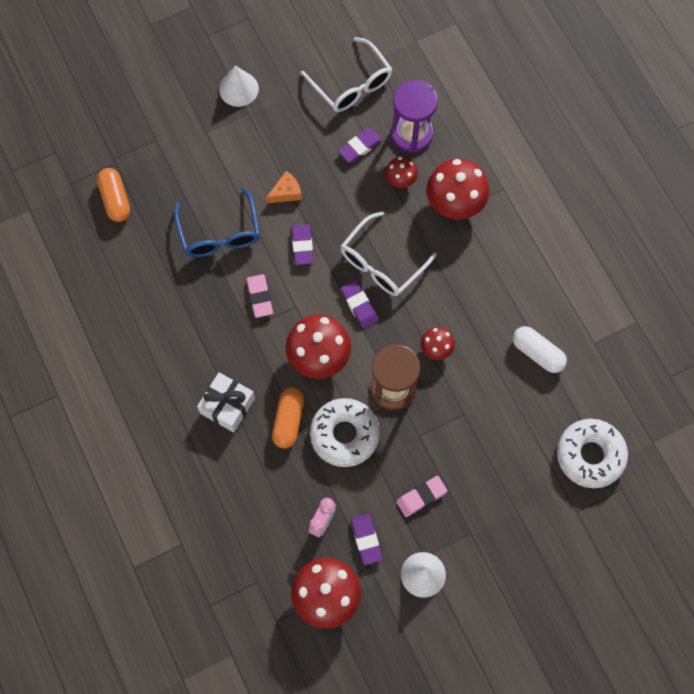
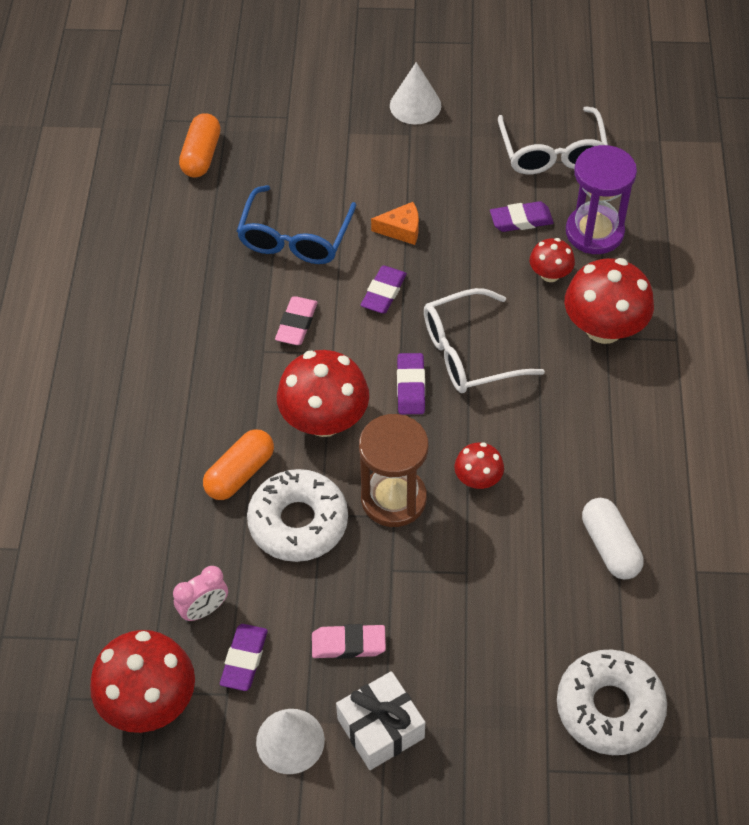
camera: 30 degrees right, 15 degrees down
(227, 406) = (179, 422): white gift -> white gift (380, 728)

